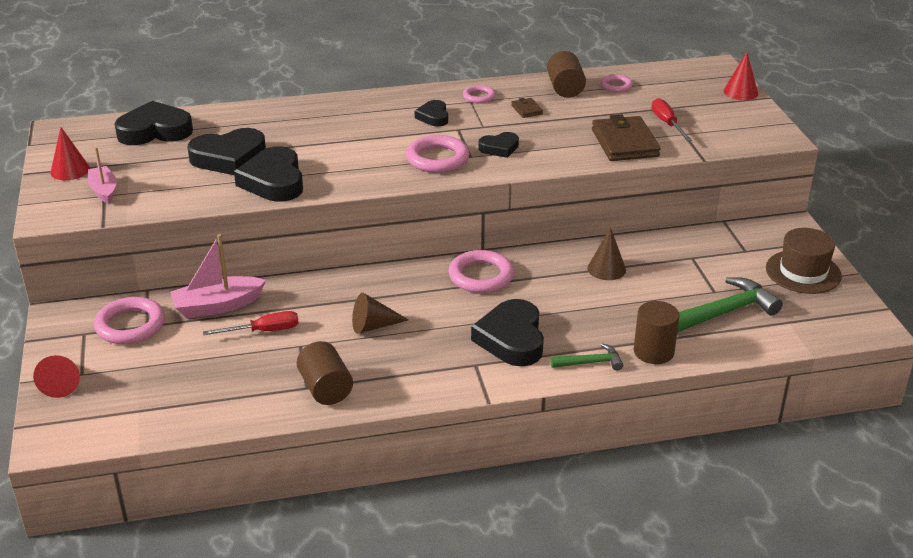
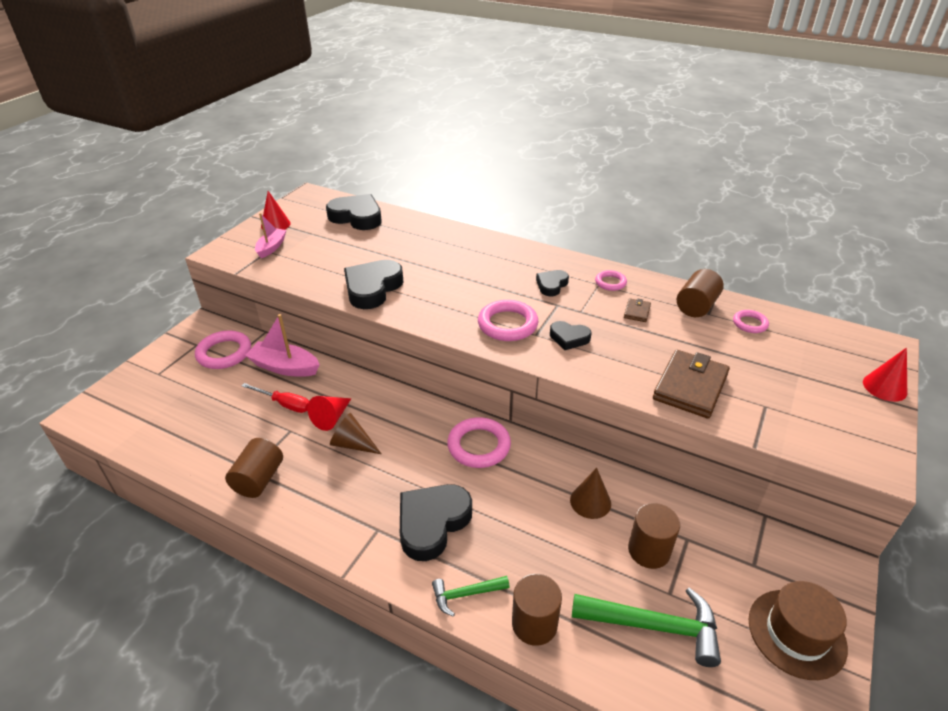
camera: 40 degrees right, 5 degrees up
(61, 383) = (141, 374): red cone -> red cone (331, 418)
(229, 158) = (371, 256): black heart -> none
(590, 362) = (466, 594): green hammer -> green hammer turned 135 degrees clockwise
(667, 123) = (759, 386): red screwdriver -> none
(676, 276) = (649, 550): none -> brown cylinder

